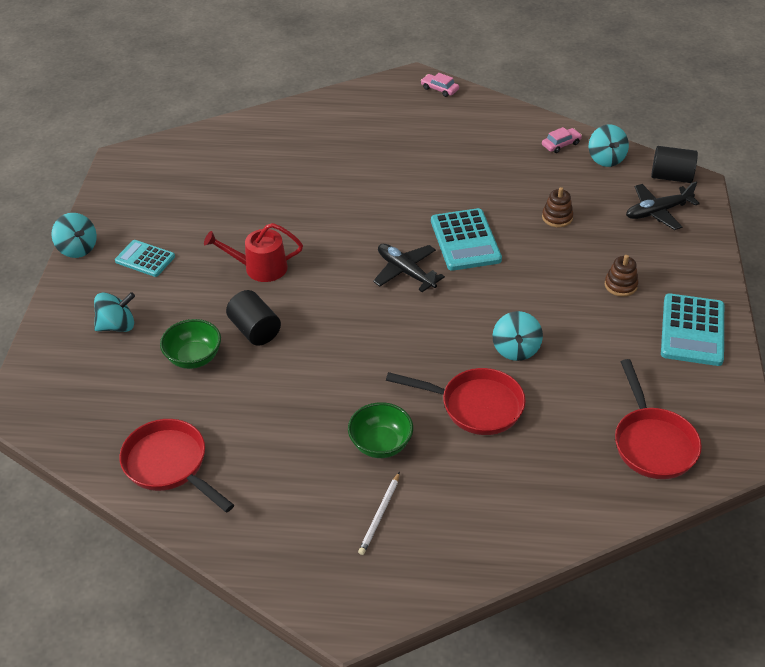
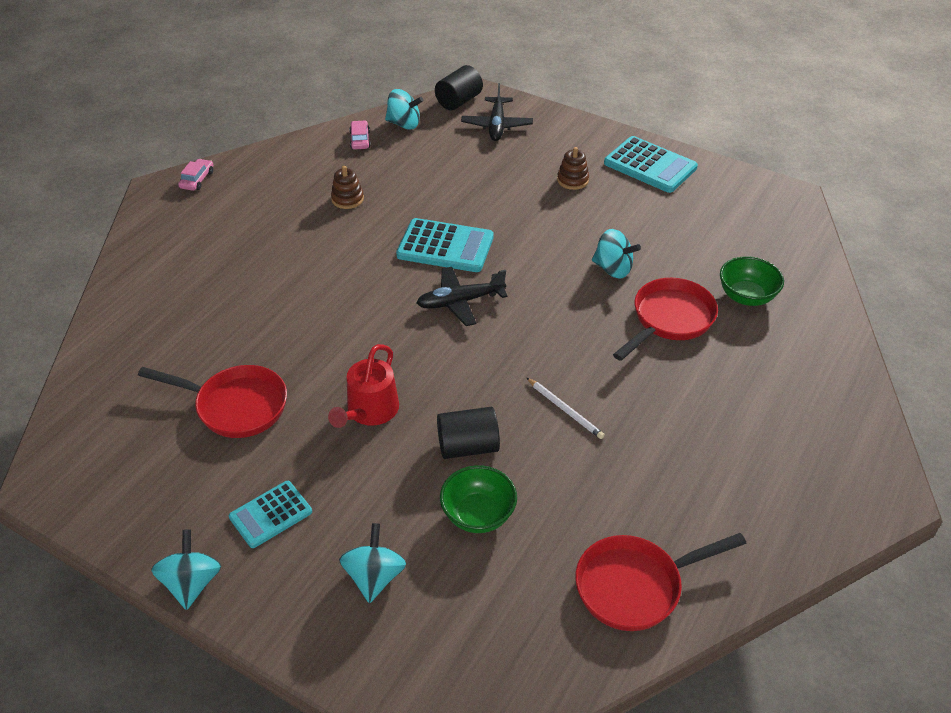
camera: 65 degrees left, 0 degrees up
(77, 248) = (192, 583): turquoise spinning top -> turquoise spinning top turned 75 degrees counterclockwise
(380, 515) = (775, 432): white pencil -> white pencil (565, 410)
(381, 444) = (686, 401): green bowl -> green bowl (746, 296)
(439, 89) = (197, 180): pink car -> pink car turned 135 degrees clockwise
(557, 217) = (459, 180): brown stacking toy -> brown stacking toy (347, 199)
(652, 443) = (762, 235): red pan -> red pan (235, 406)

